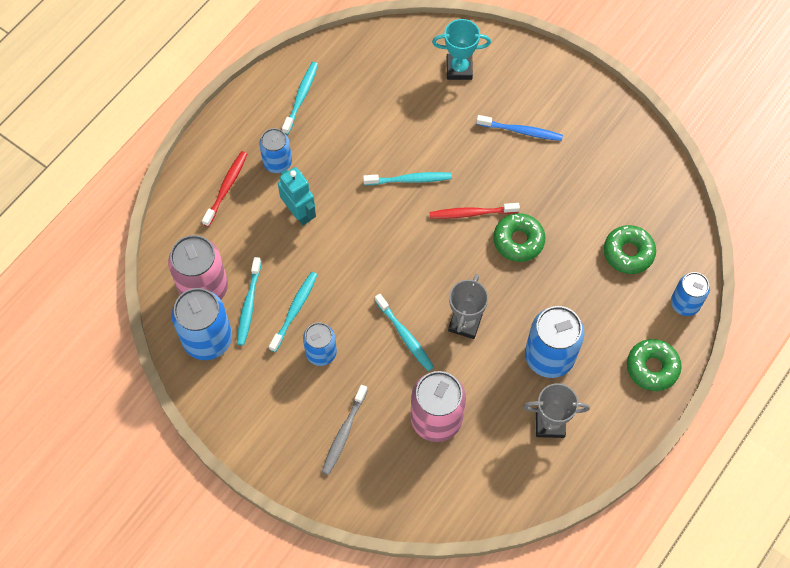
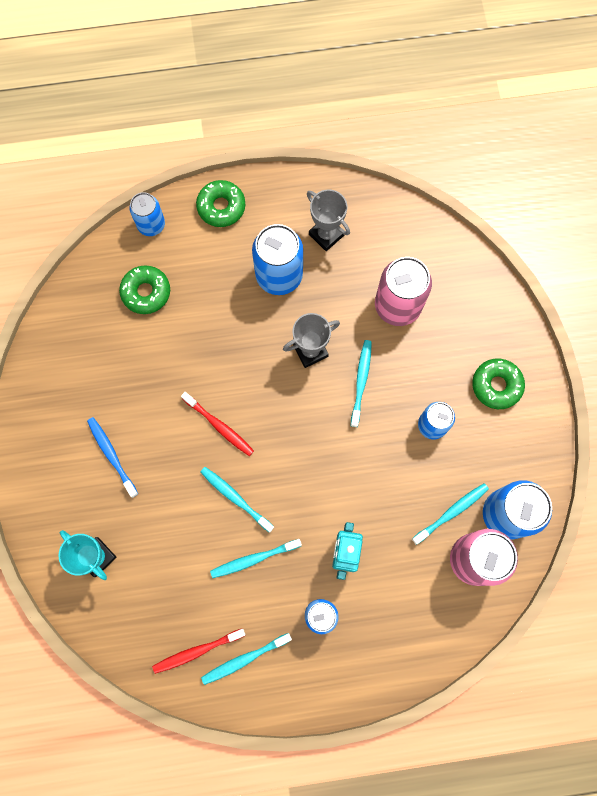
camera: 135 degrees left, 10 degrees up
(226, 187) = (380, 632): red toothbrush -> red toothbrush (197, 651)
(295, 310) = (421, 475): turquoise toothbrush -> turquoise toothbrush (253, 559)
(344, 433) = (469, 354): grey toothbrush -> none
(518, 241) = (209, 373): green donut -> green donut (496, 385)

